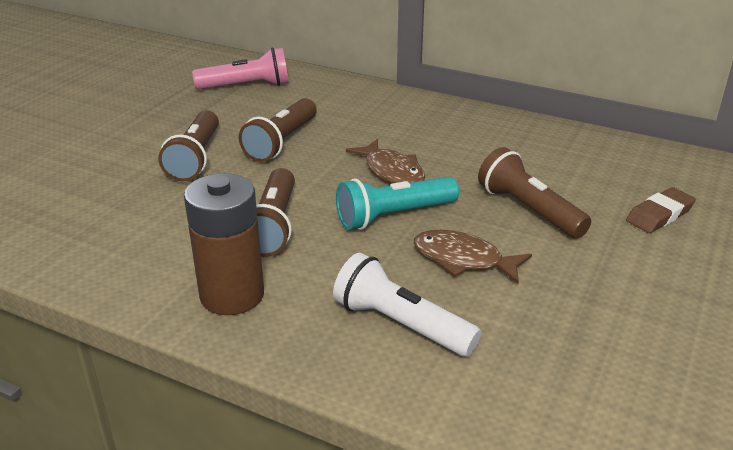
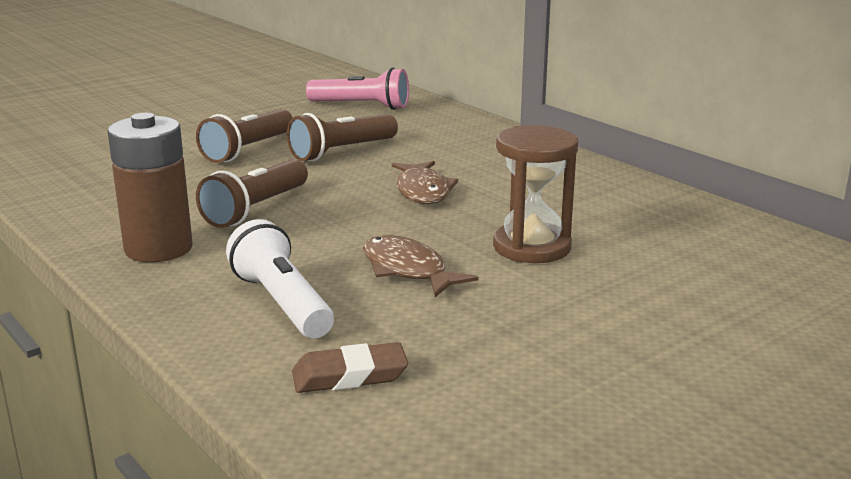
camera: 25 degrees right, 10 degrees down
(394, 216) = (381, 224): turquoise flashlight -> none
(529, 210) = (531, 247): brown flashlight -> brown hourglass
(659, 215) = (685, 281): brown eraser -> brown eraser (350, 375)

